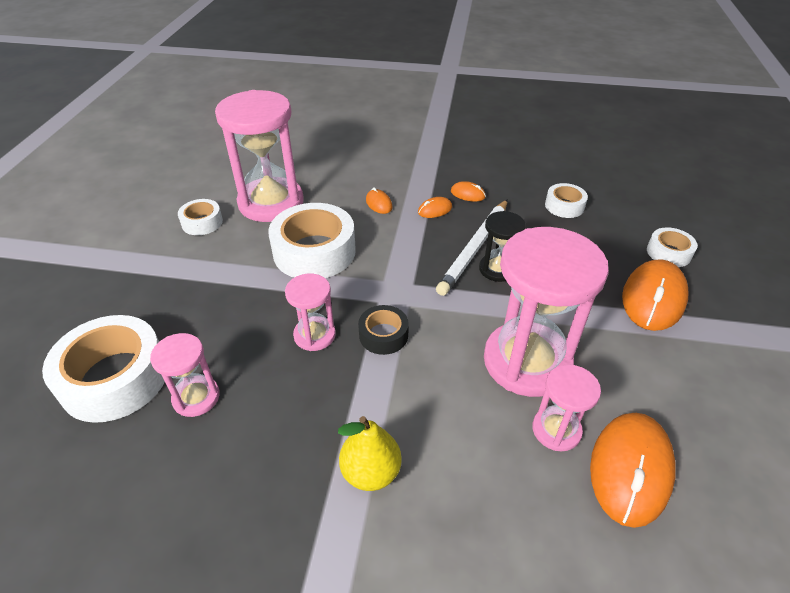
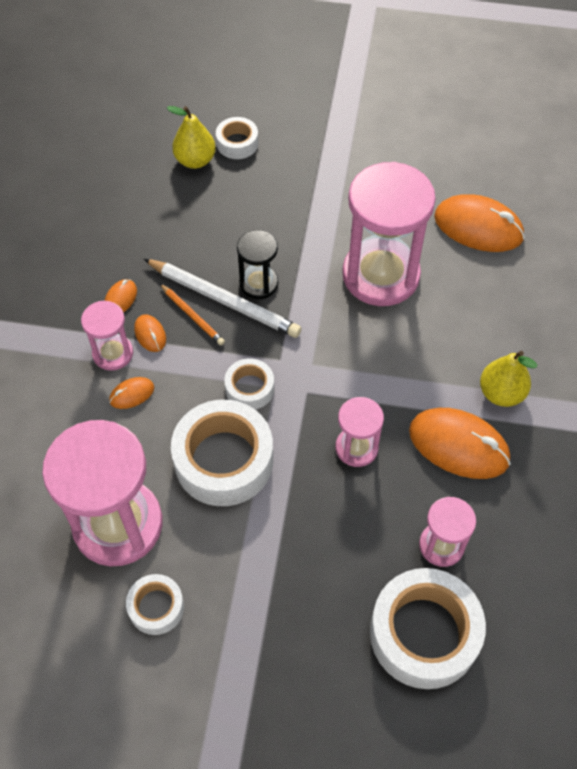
camera: 90 degrees left, 15 degrees up
(383, 335) = (354, 386): black tape -> none
(455, 231) = (192, 316): none -> orange pencil
(556, 430) = (449, 265): pink hourglass -> pink hourglass (113, 353)
(564, 206) = (153, 210): white tape -> white tape (249, 388)
(633, 227) = (195, 160): none -> yellow pear
(653, 298) = (301, 170): orange mouse -> orange mouse (458, 445)

